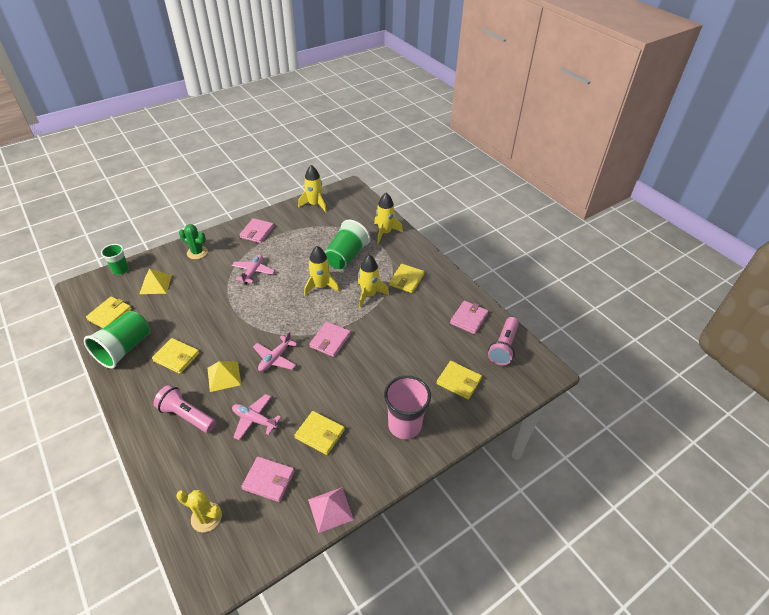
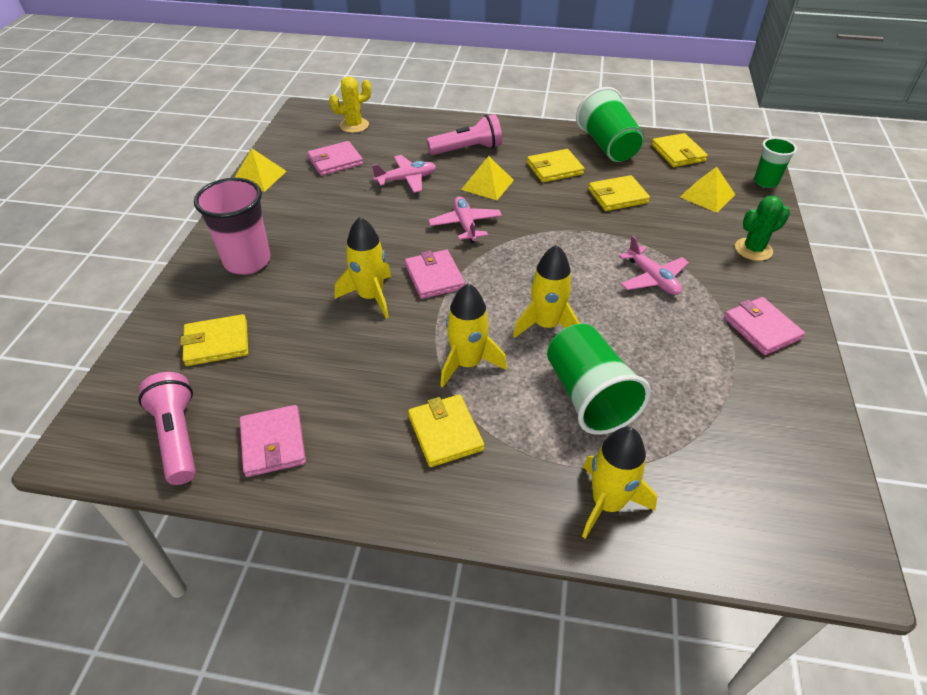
camera: 135 degrees right, 0 degrees up
(314, 204) = (806, 454): yellow rocket -> yellow rocket (370, 297)
(320, 434) = (331, 206): yellow wallet -> yellow wallet (617, 196)
(330, 509) = (259, 177): pink pyramid -> yellow pyramid

